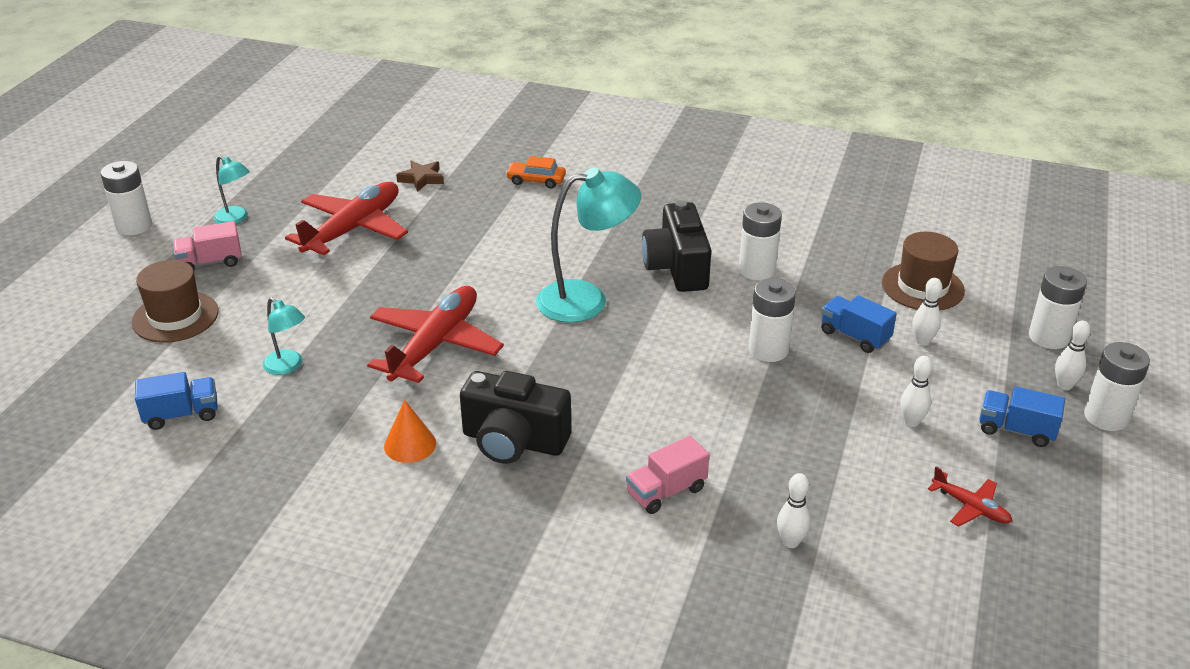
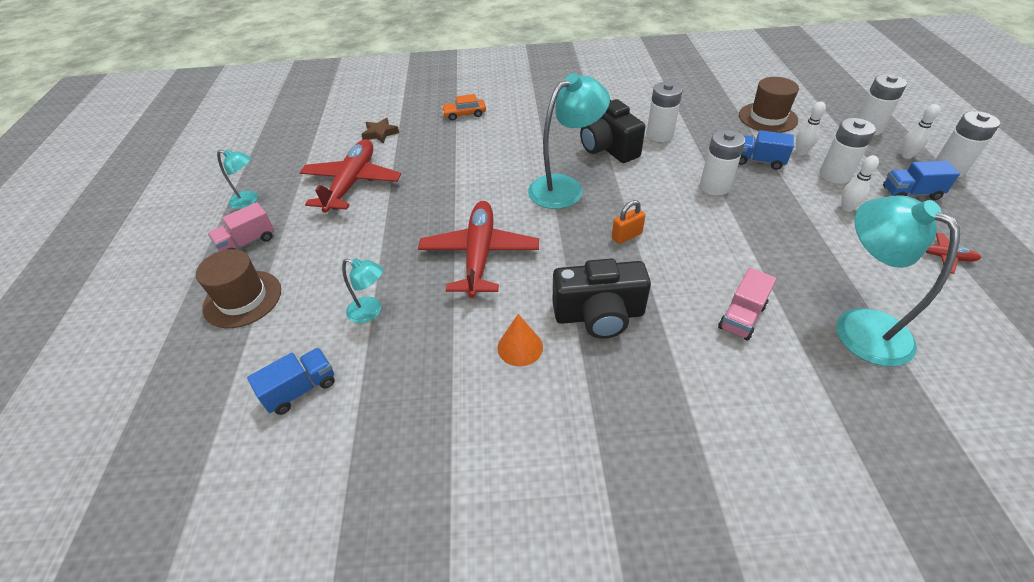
camera: 20 degrees left, 10 degrees up
(134, 226) = (161, 231): white battery -> white battery (835, 175)
(612, 373) = (626, 236): none -> orange padlock
(790, 542) = (859, 326): white bowling pin -> turquoise lamp

